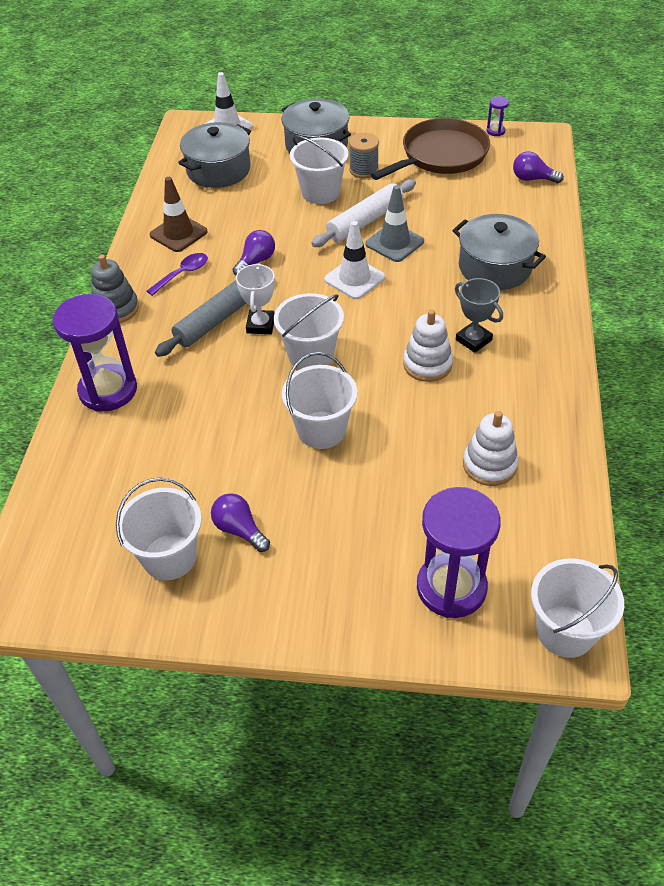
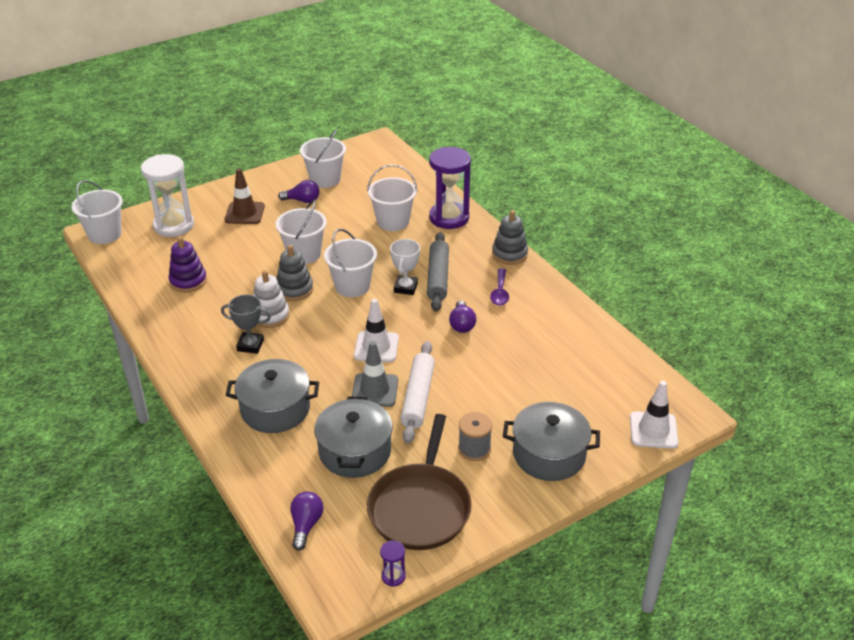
camera: 140 degrees right, 10 degrees down
(178, 233) = (544, 316): brown traffic cone -> brown traffic cone (244, 213)
(218, 170) = (595, 382): grey pot -> grey pot (355, 451)
(260, 325) = (405, 287): white trophy -> white trophy turned 45 degrees clockwise
(320, 192) = (484, 405): white bucket -> white bucket (393, 222)
(375, 384) = (294, 289): none -> grey stacking toy
(451, 587) = (174, 225): purple hourglass -> white hourglass
(489, 465) = (188, 281): white stacking toy -> purple stacking toy
(533, 179) = (306, 525): purple light bulb -> purple light bulb turned 60 degrees counterclockwise

